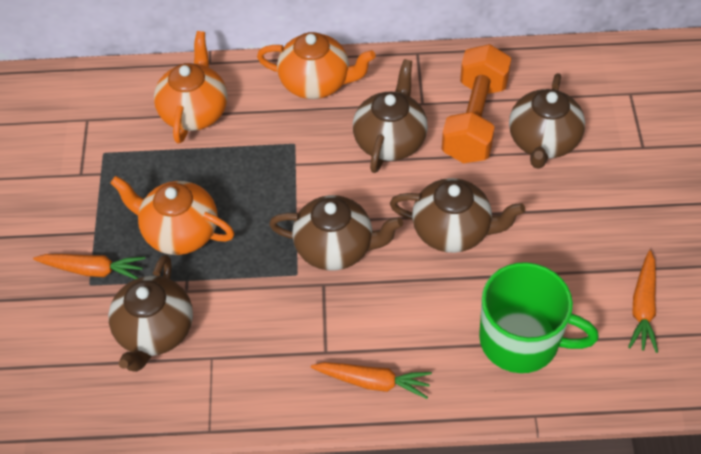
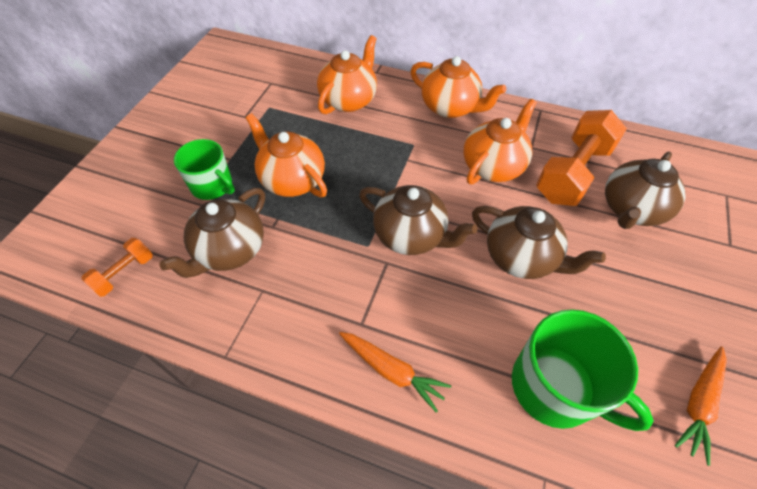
camera: 20 degrees right, 0 degrees up
(56, 395) = (124, 273): none -> orange dumbbell
(93, 270) = (212, 185): orange carrot -> green mug
(390, 140) = (493, 166): brown teapot -> orange teapot

